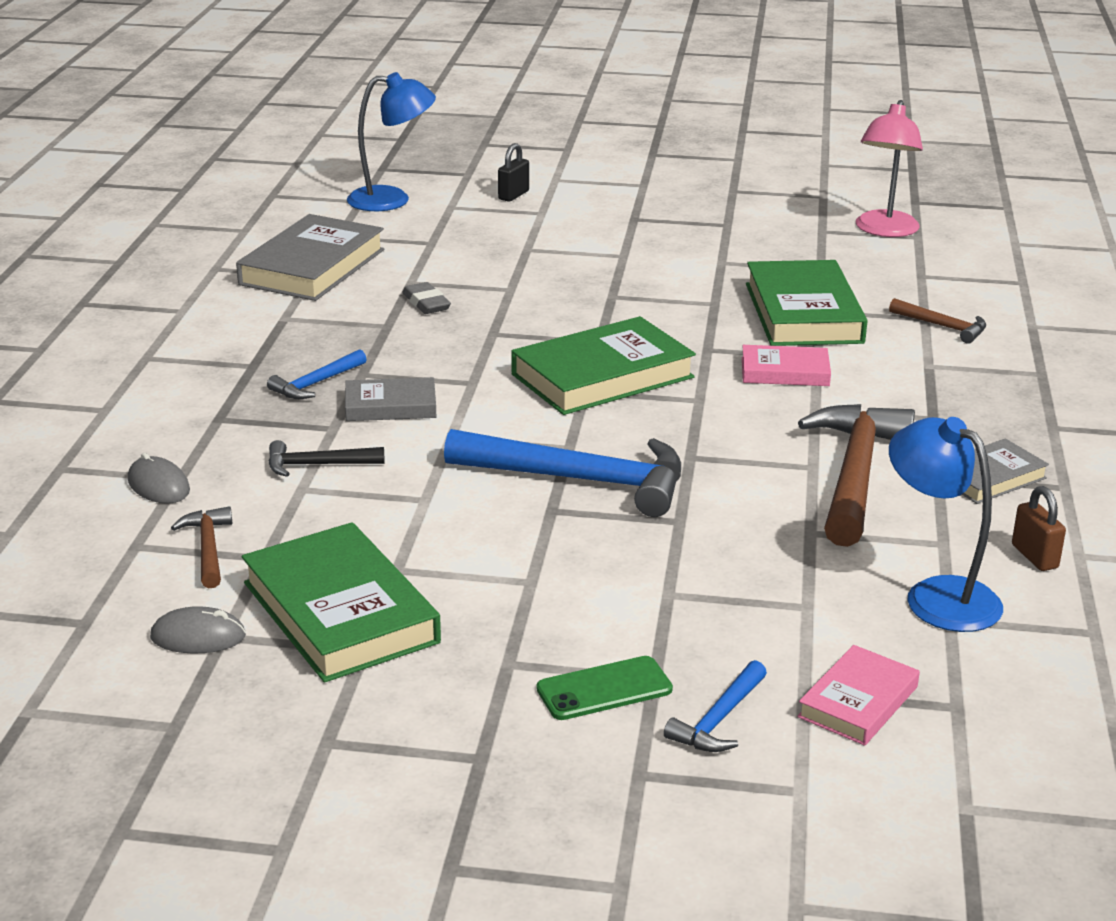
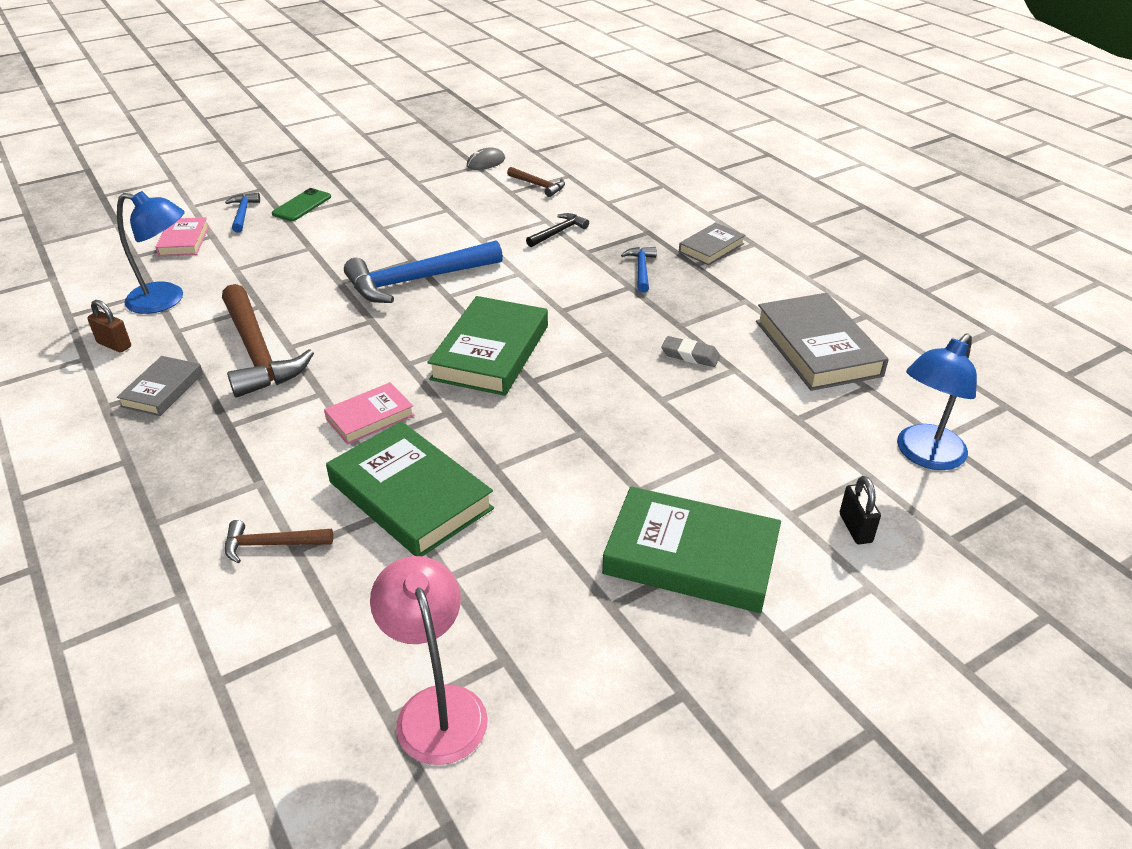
camera: 140 degrees right, 10 degrees up
(158, 485) = (608, 196): grey mouse -> none
(340, 612) = (445, 188): green book -> green book (691, 556)
(390, 406) = (579, 275): grey book -> grey book (711, 248)

